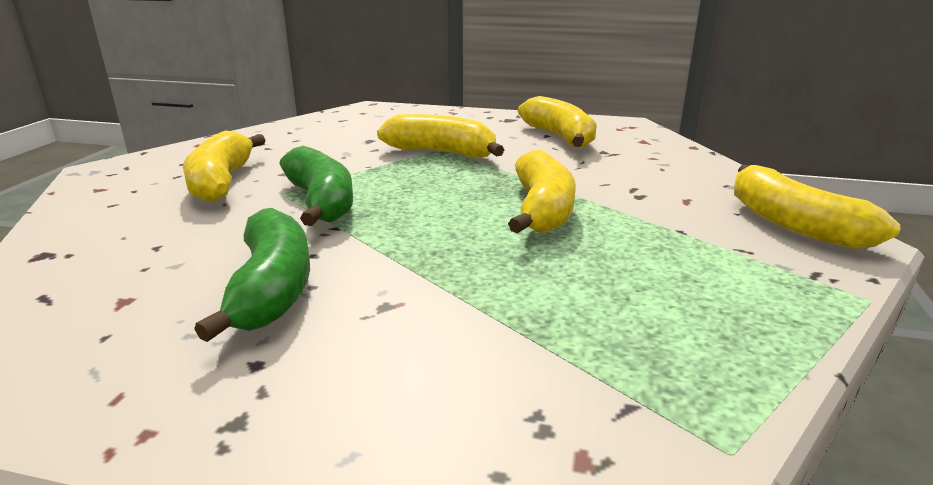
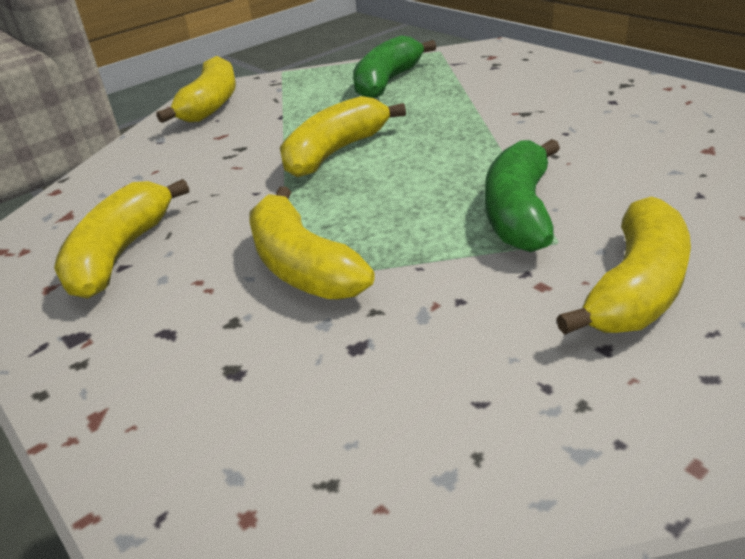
camera: 140 degrees left, 10 degrees up
(272, 288) = (595, 135): green banana -> green banana (387, 82)

